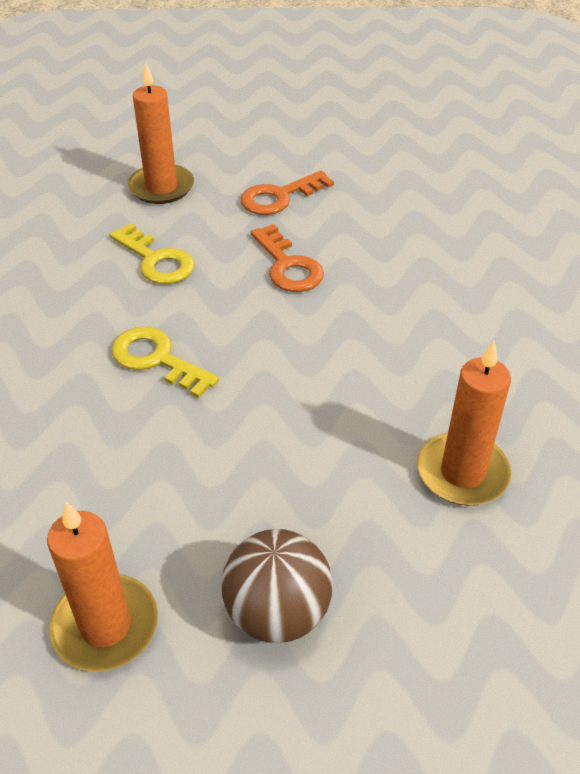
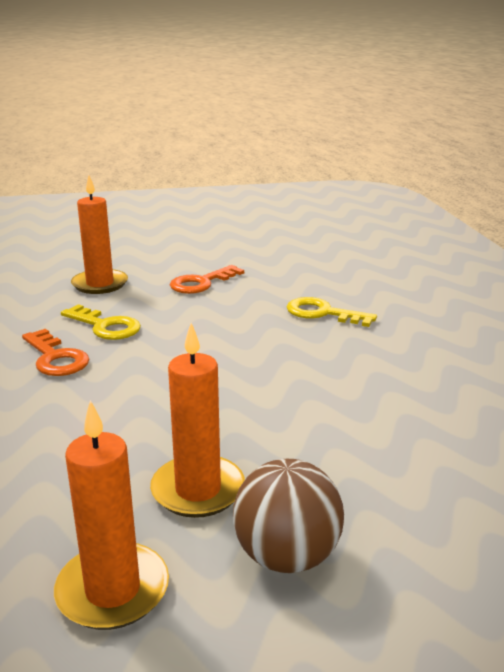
camera: 10 degrees left, 20 degrees down
(157, 359) = (120, 387): yellow key -> yellow key (323, 313)
(288, 266) = (221, 321): orange key -> orange key (56, 358)
(462, 473) = (419, 435): orange candle -> orange candle (198, 490)

